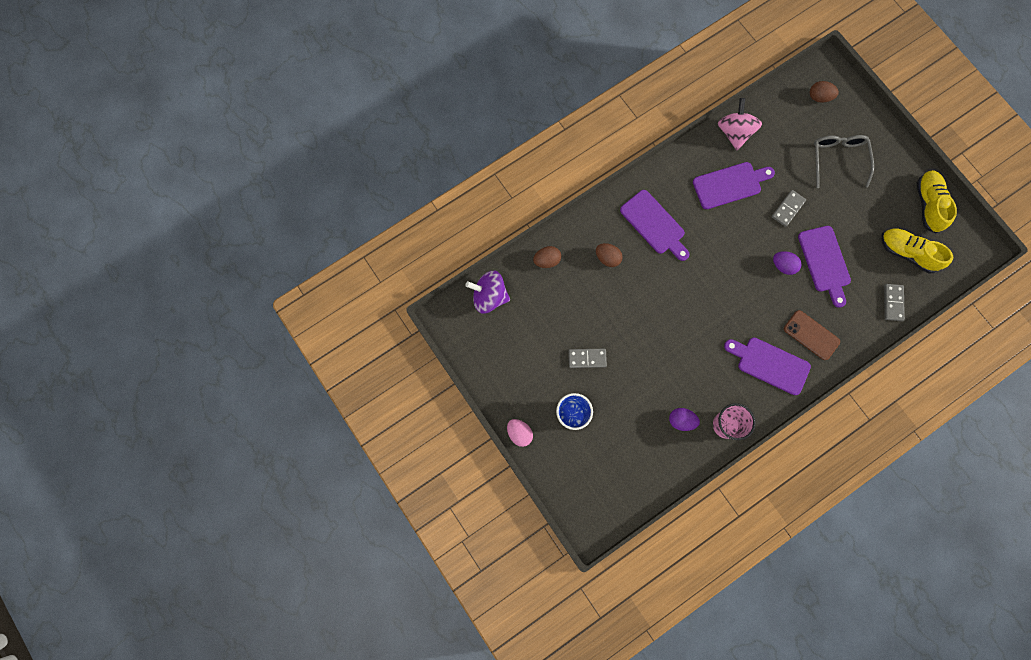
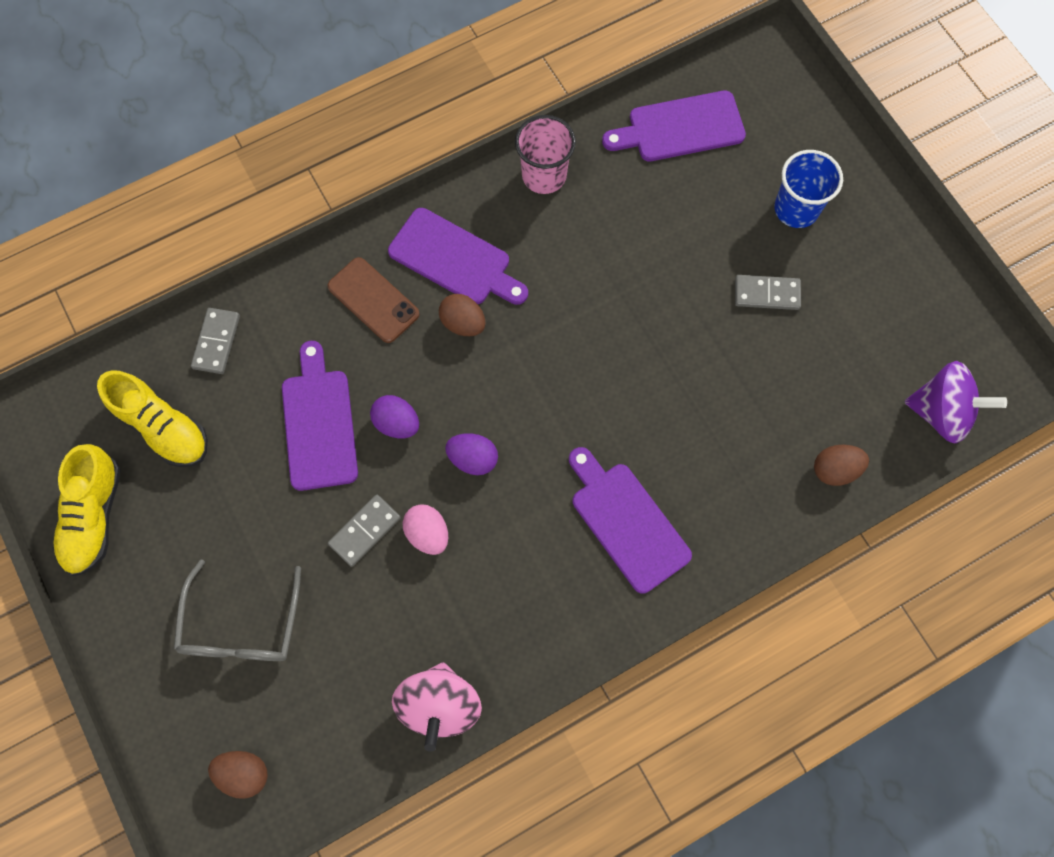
camera: 175 degrees left, 5 degrees down
(519, 433) = (882, 189): pink egg -> pink egg (428, 533)
(607, 258) = (720, 465): brown egg -> brown egg (463, 323)
(681, 420) = (616, 187): purple egg -> purple egg (473, 459)
(729, 184) = (468, 591): purple cutting board -> purple cutting board (680, 128)

